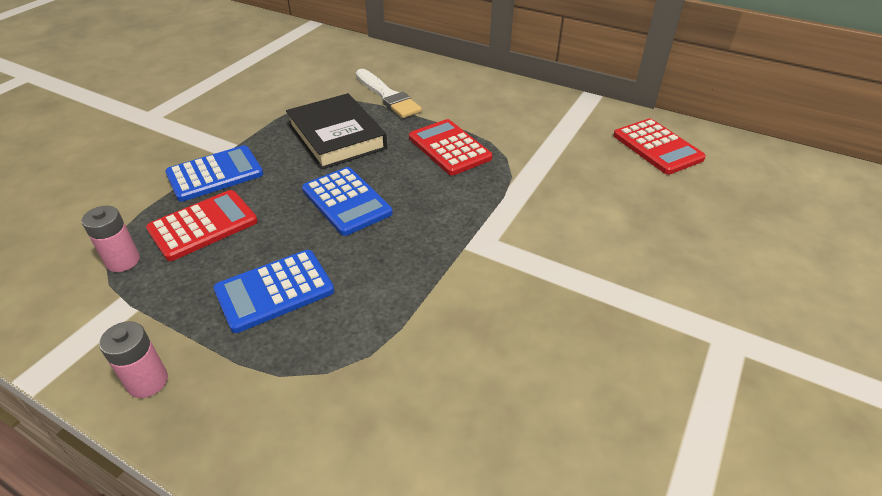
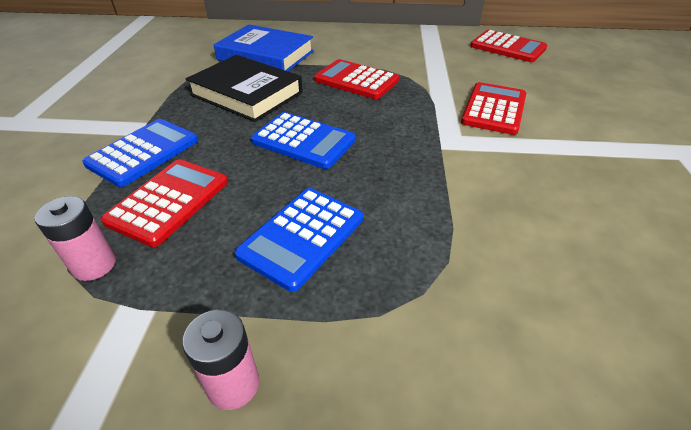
camera: 25 degrees left, 0 degrees up
(387, 96) = (266, 55): white brush -> blue book
(560, 221) = (494, 109): none -> red calculator

